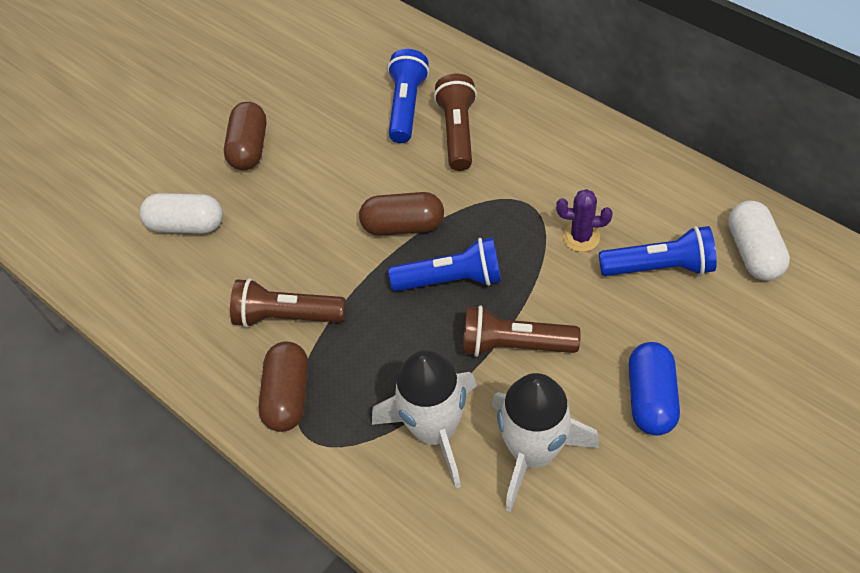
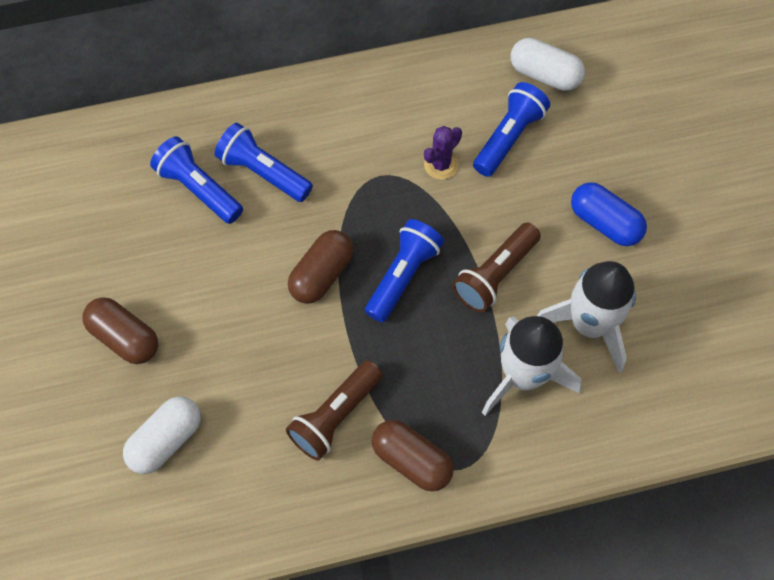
camera: 60 degrees left, 10 degrees up
(458, 132) = (263, 172): brown flashlight -> blue flashlight

